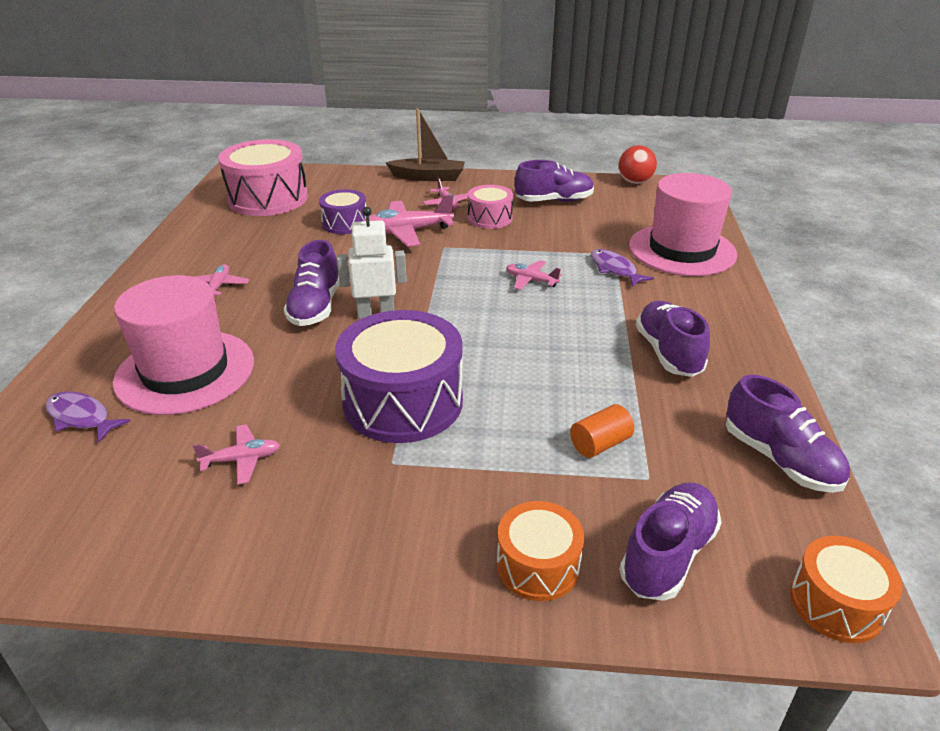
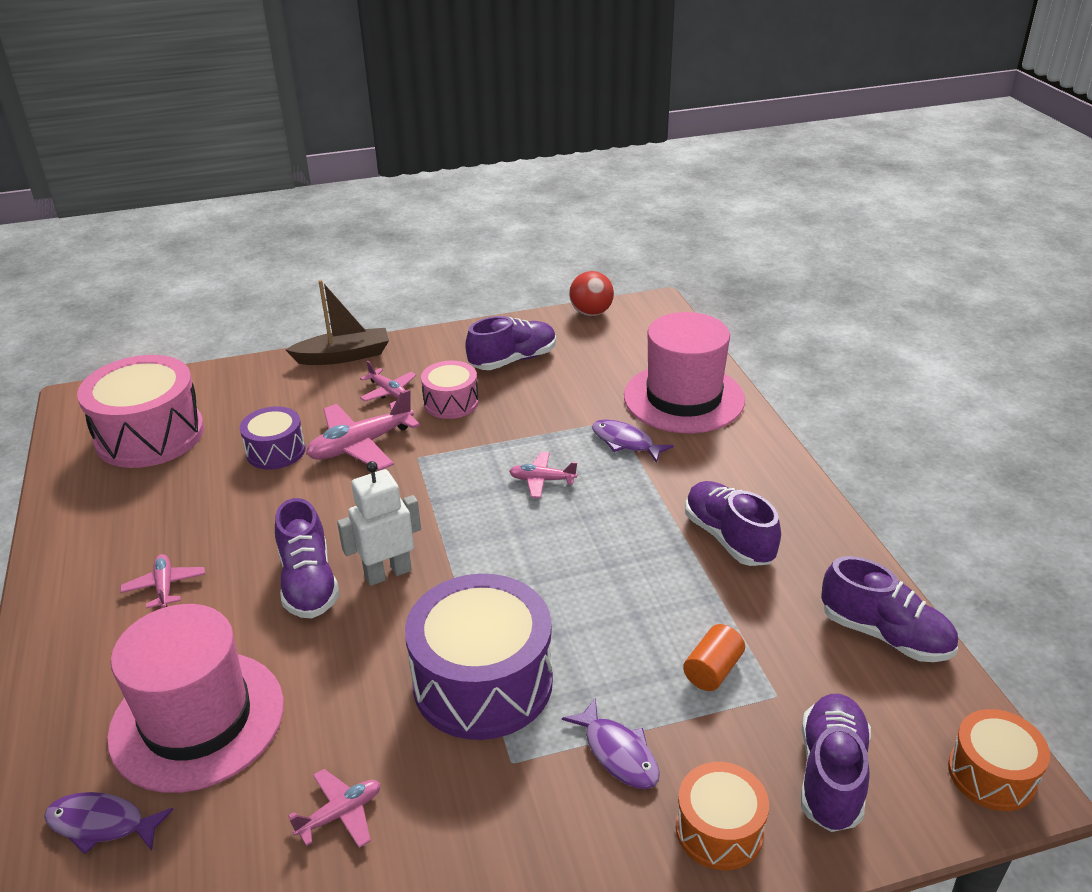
camera: 20 degrees left, 0 degrees up
(482, 481) = (618, 753): none -> purple fish

